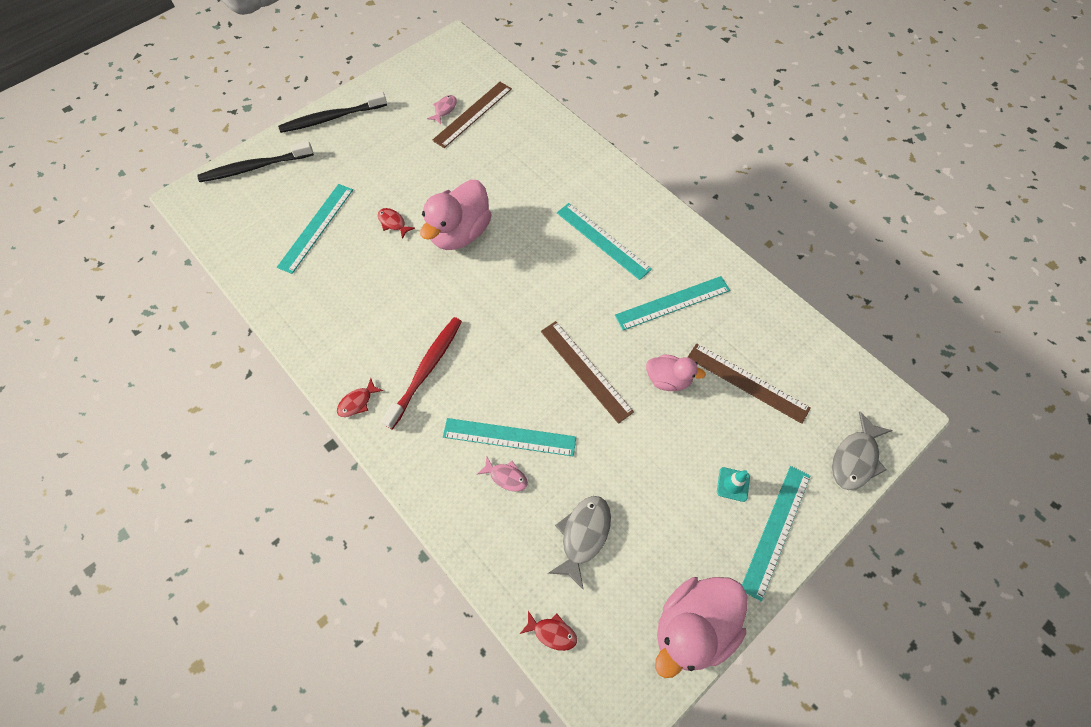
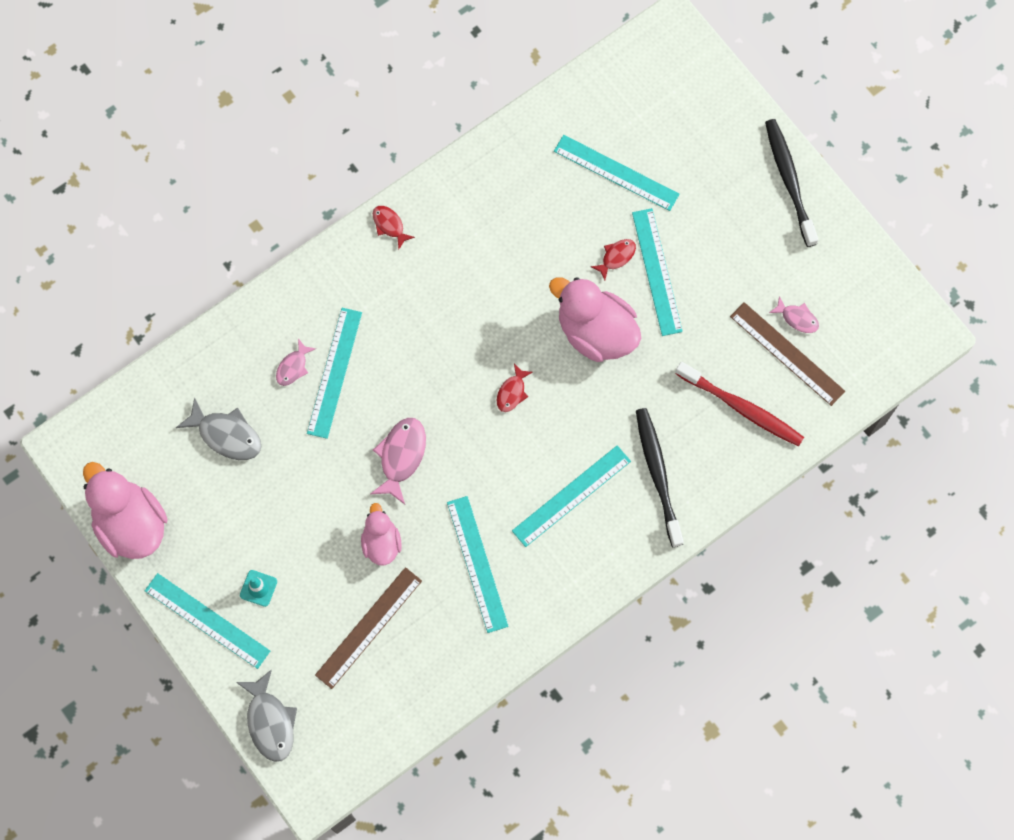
camera: 95 degrees right, 10 degrees up
(254, 167) = (712, 98): black toothbrush -> black toothbrush (658, 474)
(406, 195) = (657, 271): none -> turquoise ruler
(426, 370) = (419, 292): red toothbrush -> red toothbrush (741, 408)
(552, 632) = (144, 398): red fish -> red fish (512, 392)
(585, 370) = (401, 456): brown ruler -> pink fish
(668, 379) = (381, 542): pink duck -> pink duck turned 150 degrees clockwise
(855, 458) = (270, 722): grey fish -> grey fish turned 150 degrees counterclockwise

